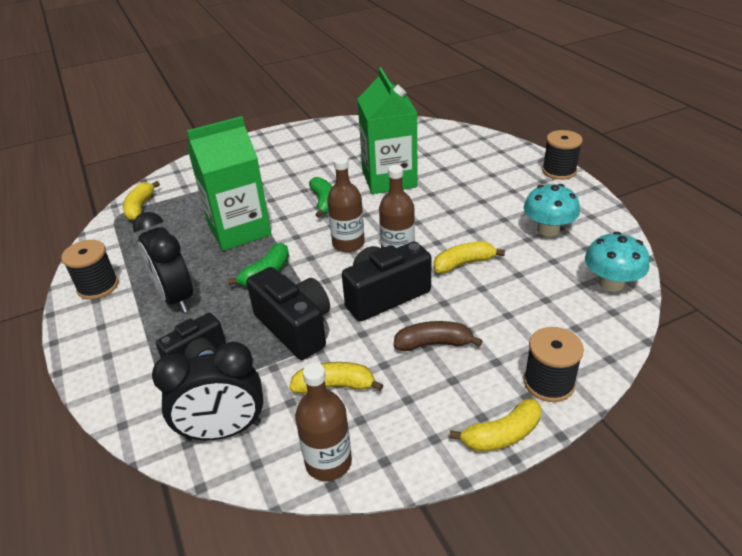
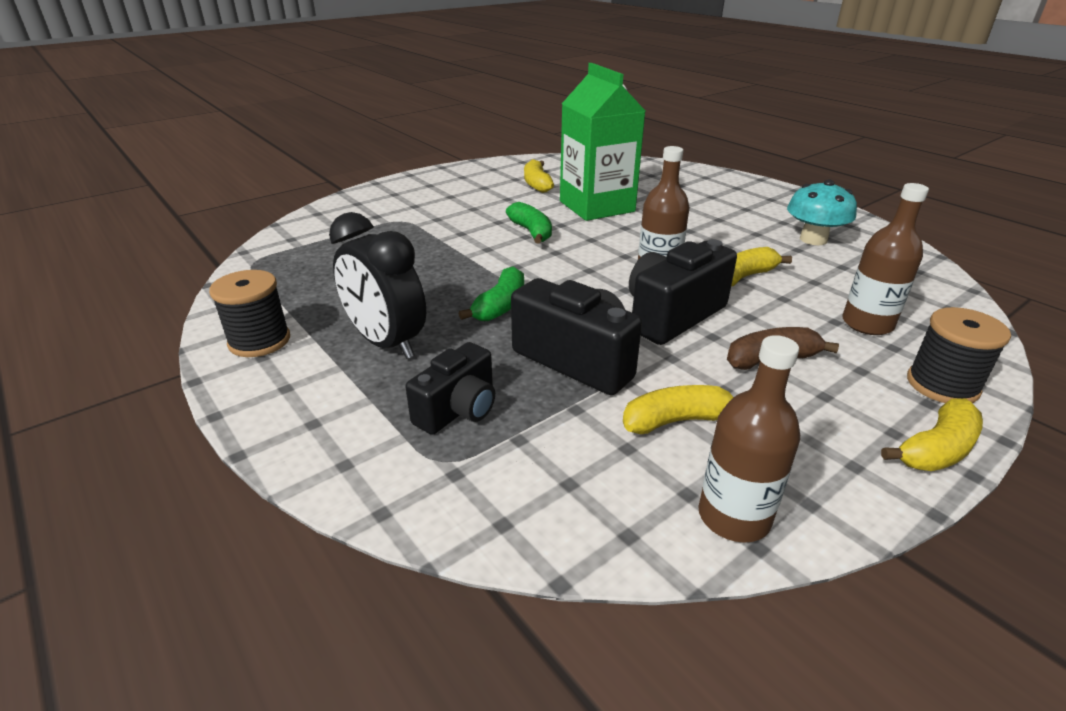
camera: 15 degrees left, 5 degrees down
(140, 207) = (283, 251): yellow banana -> yellow banana (537, 184)
(224, 431) = (552, 498): black clock -> none
(239, 230) = (437, 265): green carton -> none
(348, 244) = (589, 268): brown bottle -> brown bottle (867, 324)
(559, 171) = (782, 190): black spool -> none
(611, 283) = (923, 281): turquoise mushroom -> none

